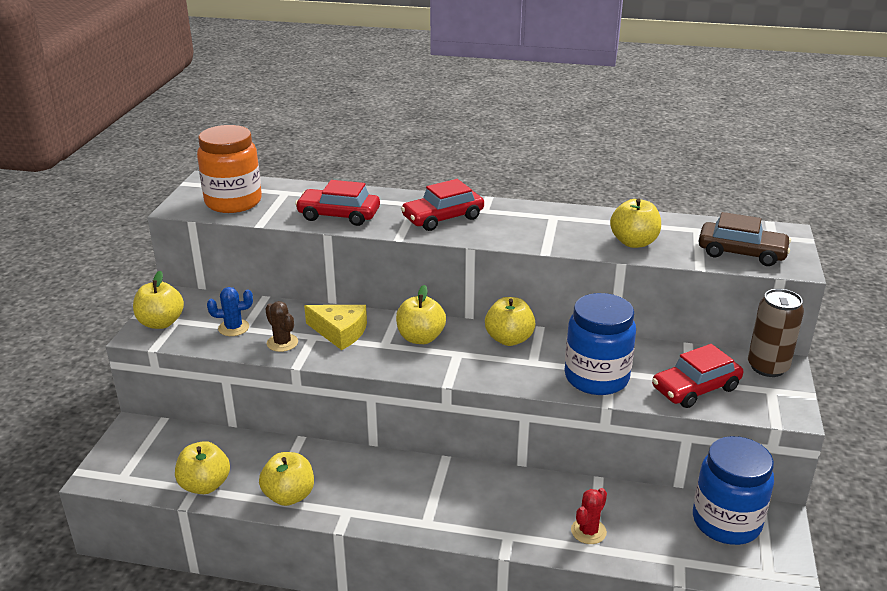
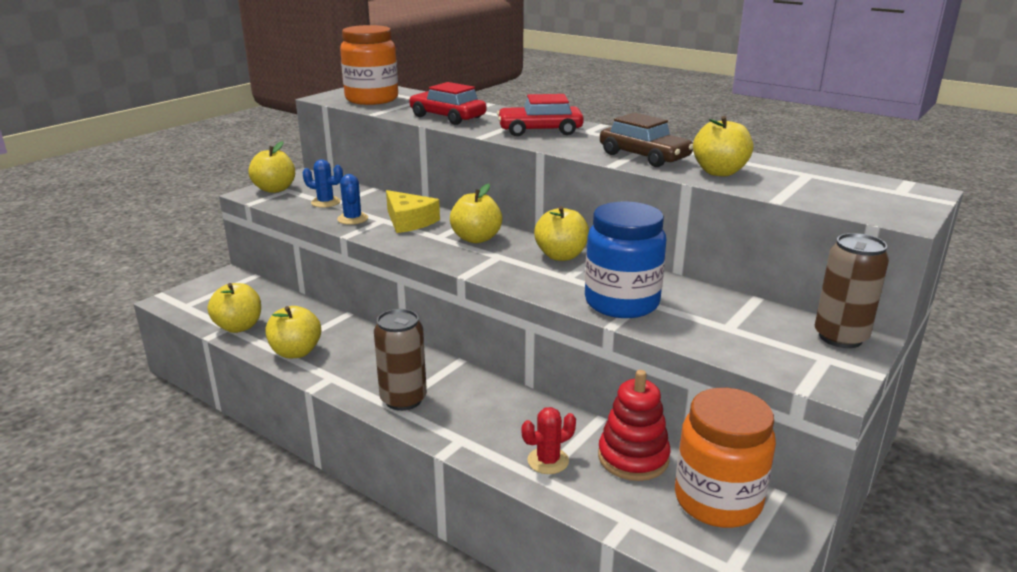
camera: 25 degrees right, 5 degrees down
(282, 343) = (352, 219): brown cactus -> blue cactus
(429, 513) = (403, 399): none -> brown can
(646, 506) = (633, 458): none -> red stacking toy
(695, 388) = (729, 335): red car -> none
(726, 522) = (717, 500): blue jar -> orange jar
(741, 252) = (843, 197): brown car -> brown car (644, 156)

